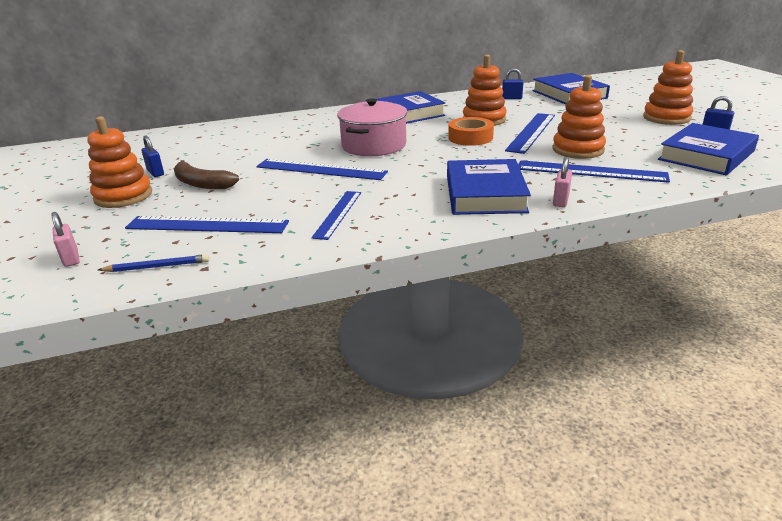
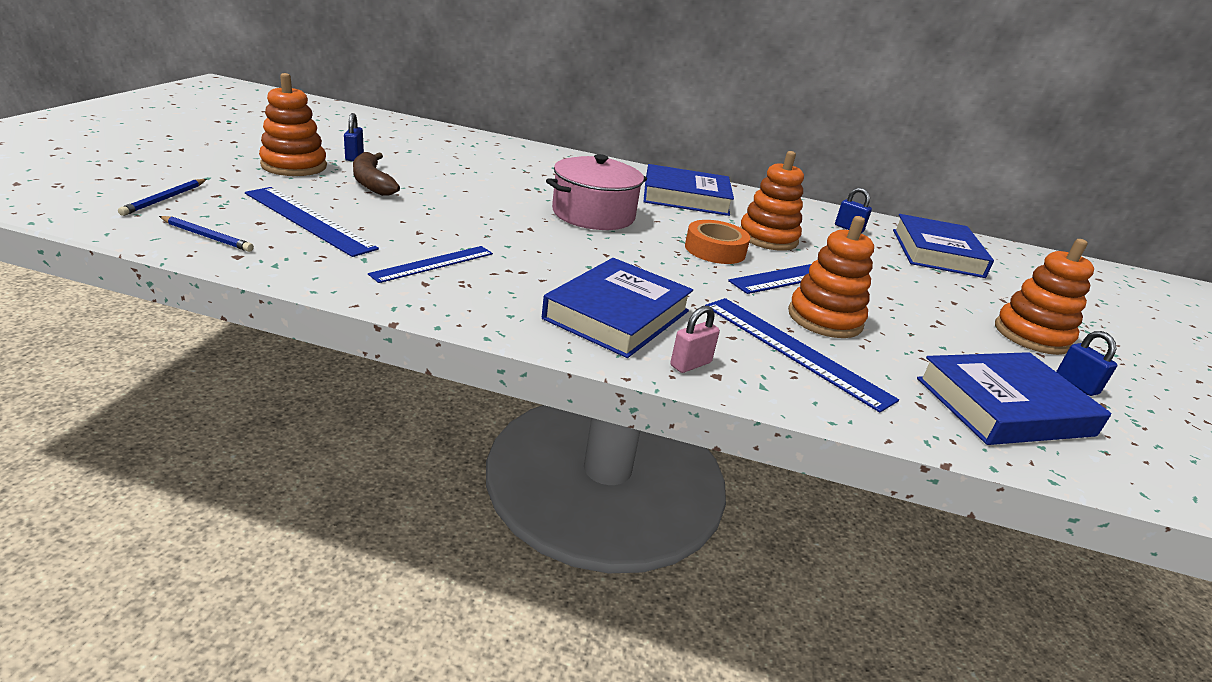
camera: 25 degrees right, 0 degrees up
(71, 258) = (165, 199): pink padlock -> blue pencil
(320, 169) = (497, 215): blue ruler -> none

